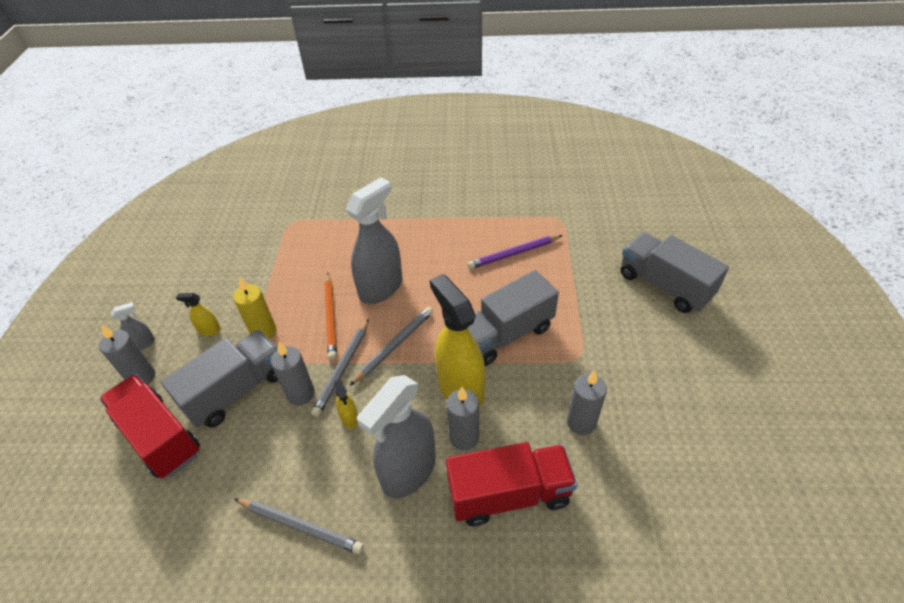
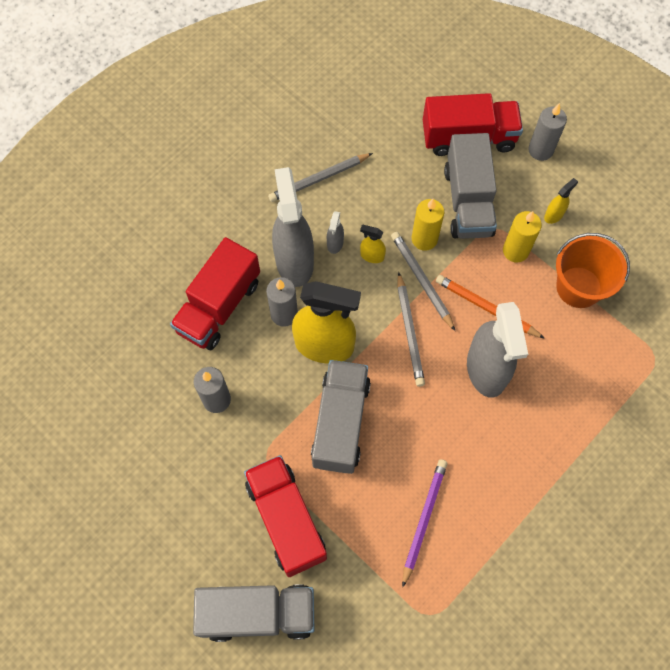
camera: 130 degrees right, 20 degrees up
(143, 343) = (579, 165): grey spray bottle -> grey spray bottle (335, 243)
(267, 282) = (578, 287): none -> orange bucket
(301, 394) = (424, 239): grey candle -> yellow candle
(600, 314) = (286, 520): none -> red truck

